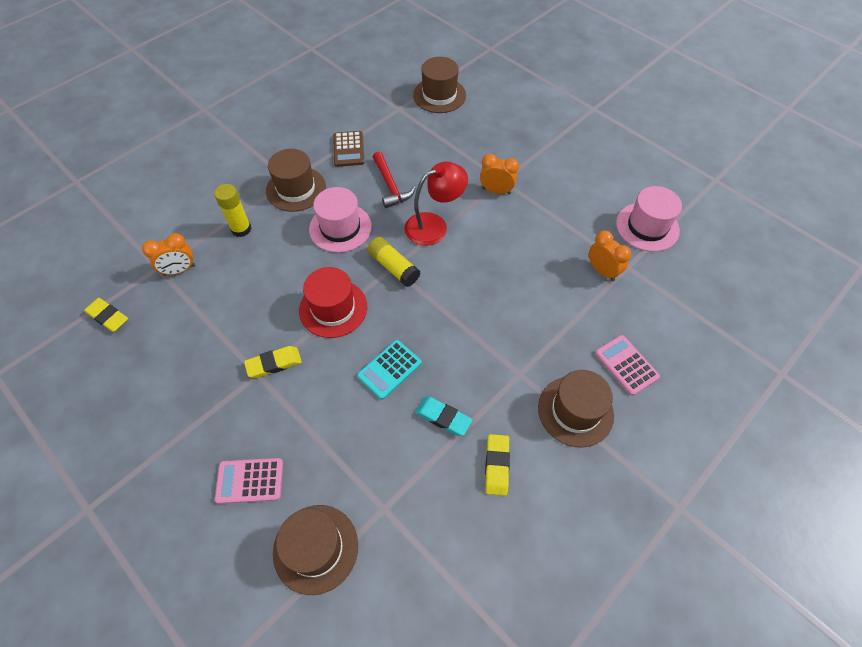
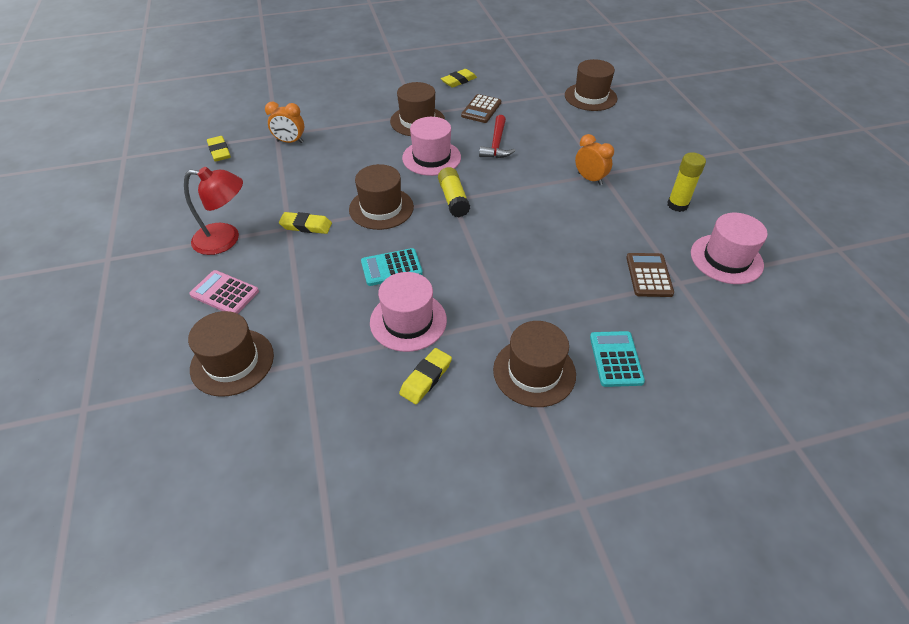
camera: 30 degrees right, 10 degrees down
(241, 229) = (355, 132): yellow glue stick -> yellow glue stick (677, 205)
(303, 122) = (459, 81): none -> yellow eraser
(333, 308) = (381, 208): red hat -> brown hat
(434, 225) = (512, 184): red lamp -> red lamp (226, 239)
(443, 417) = (408, 321): turquoise eraser -> pink hat
(602, 271) = (649, 275): orange clock -> brown calculator
(626, 365) = (615, 359): pink calculator -> turquoise calculator

